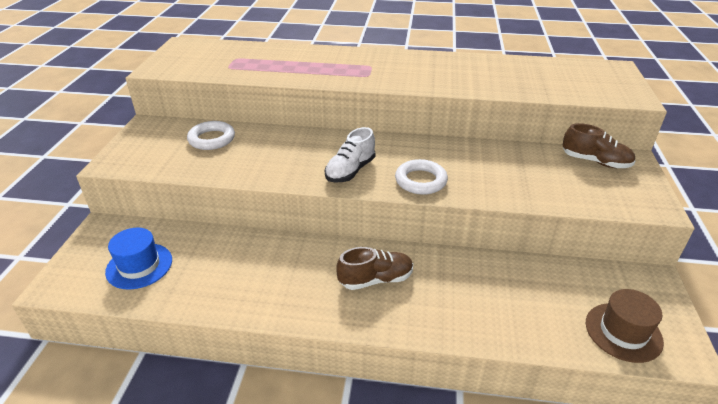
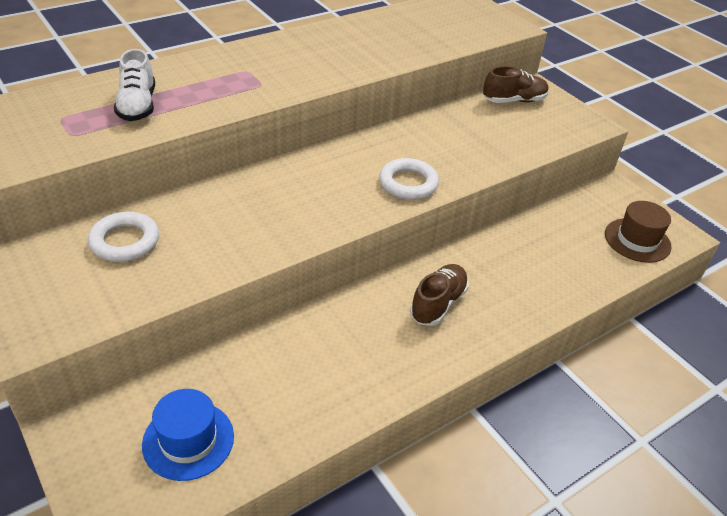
camera: 45 degrees left, 5 degrees up
(350, 171) = (333, 204): white shoe -> white shoe (137, 106)

